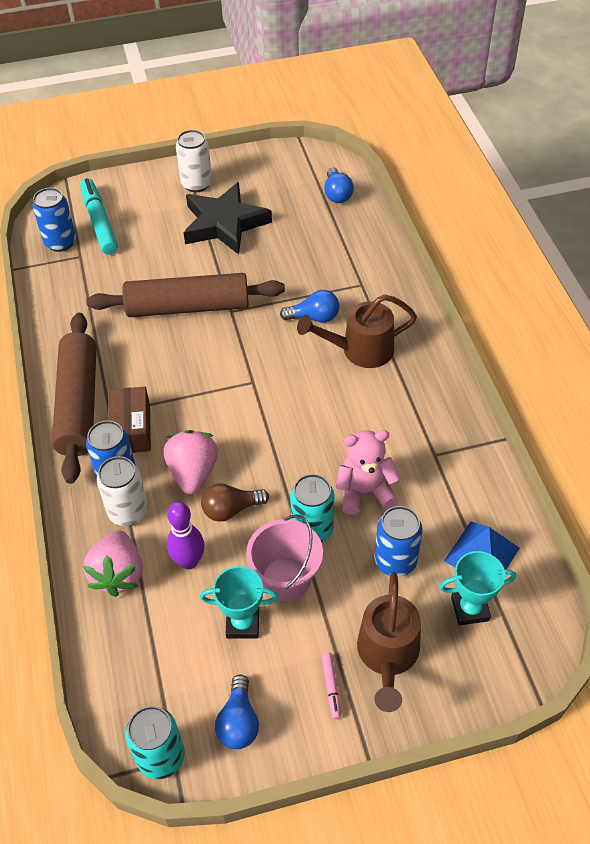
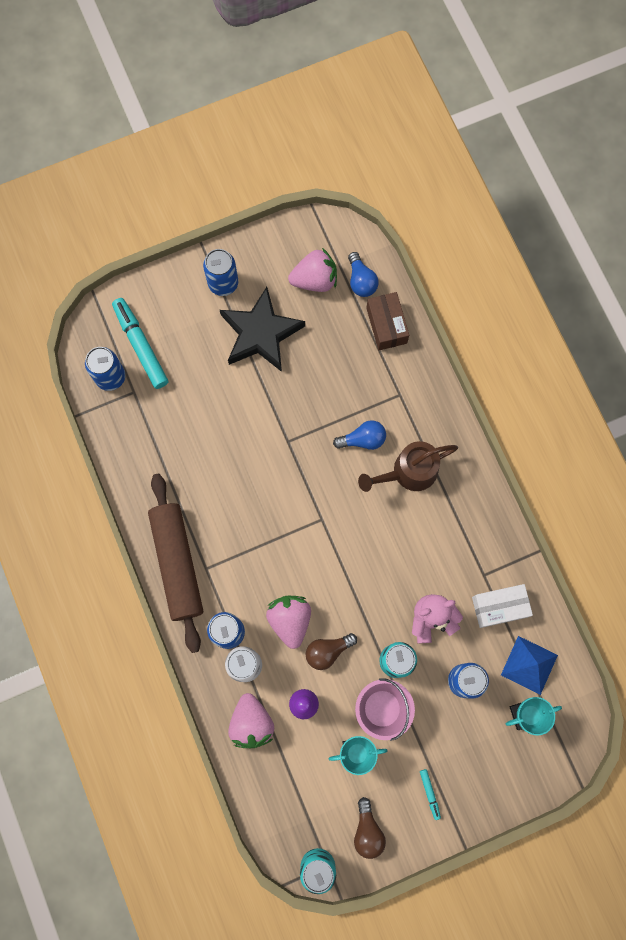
camera: 10 degrees left, 25 degrees up
(131, 429) = (229, 583): brown box -> brown box (386, 325)
(188, 307) = (248, 442): brown rolling pin -> none
(196, 184) = (223, 283): white can -> blue can
(238, 722) = (367, 830): blue light bulb -> brown light bulb
(290, 189) = (315, 280): none -> pink strawberry
(331, 687) = (430, 793): pink marker -> turquoise marker
(387, 656) = (467, 763): brown watering can -> none
(450, 488) = (499, 607): none -> white box

